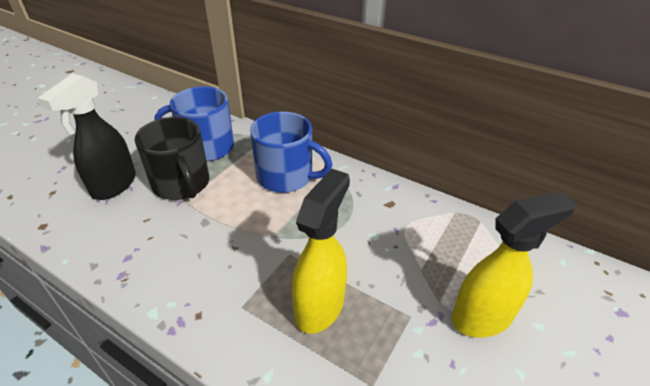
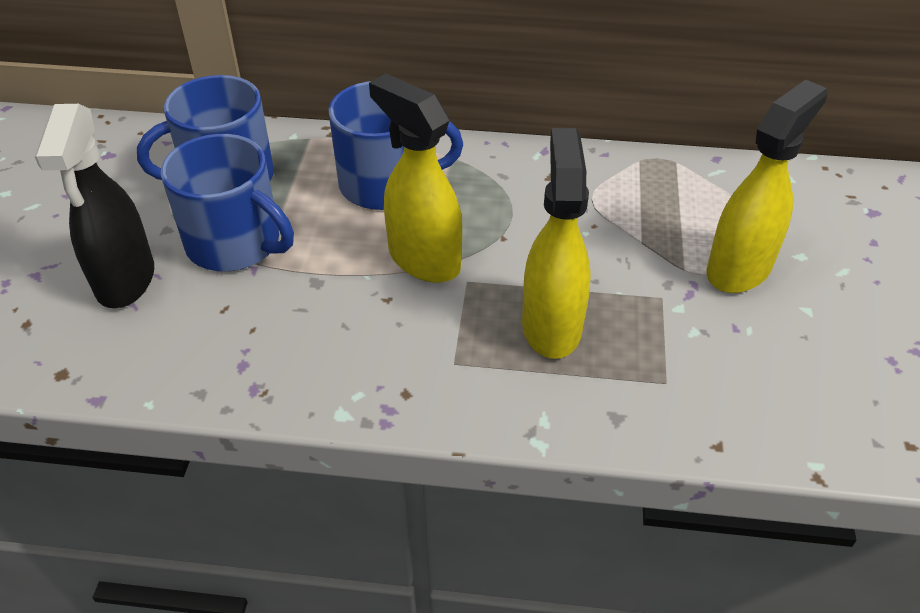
camera: 25 degrees left, 5 degrees up
(181, 184) = (235, 243): black mug -> blue mug
(273, 230) = (423, 259): none -> yellow spray bottle

